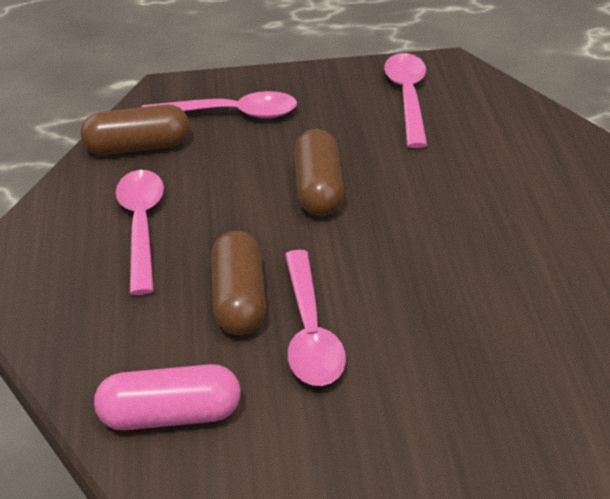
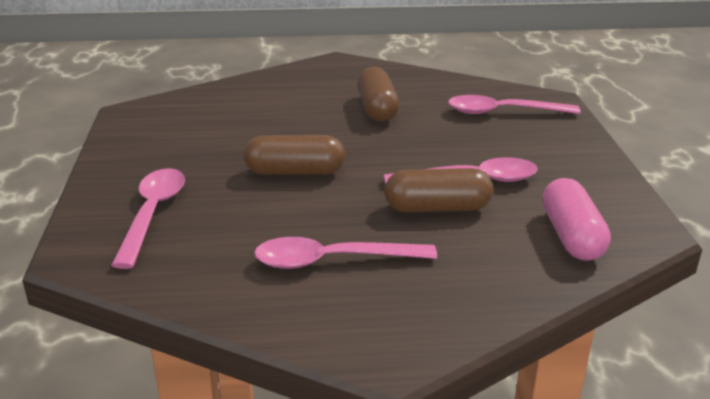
camera: 90 degrees left, 10 degrees down
(138, 147) = (189, 269): brown capsule -> brown capsule (377, 109)
(407, 98) = (173, 130): pink spoon -> pink spoon (503, 112)

